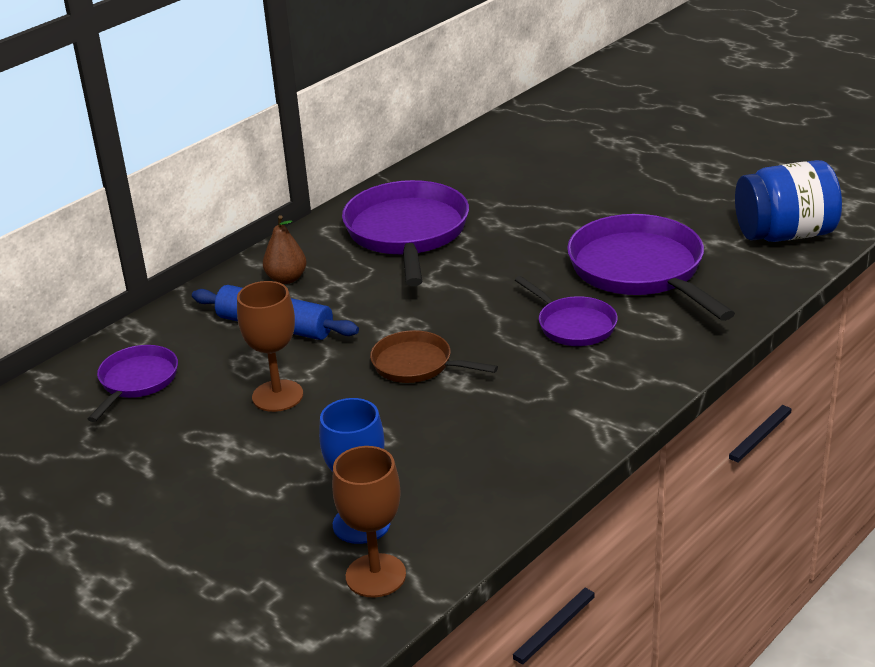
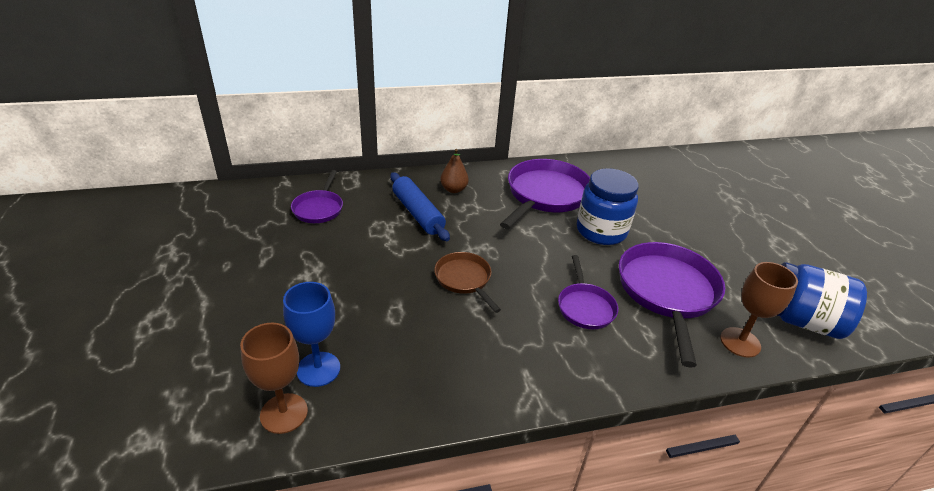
camera: 30 degrees right, 5 degrees up
(136, 382) = (319, 208): purple pan -> purple pan turned 135 degrees clockwise
(277, 396) = (372, 255): brown goblet -> brown goblet (740, 342)
(512, 243) = (601, 231): none -> blue jar

